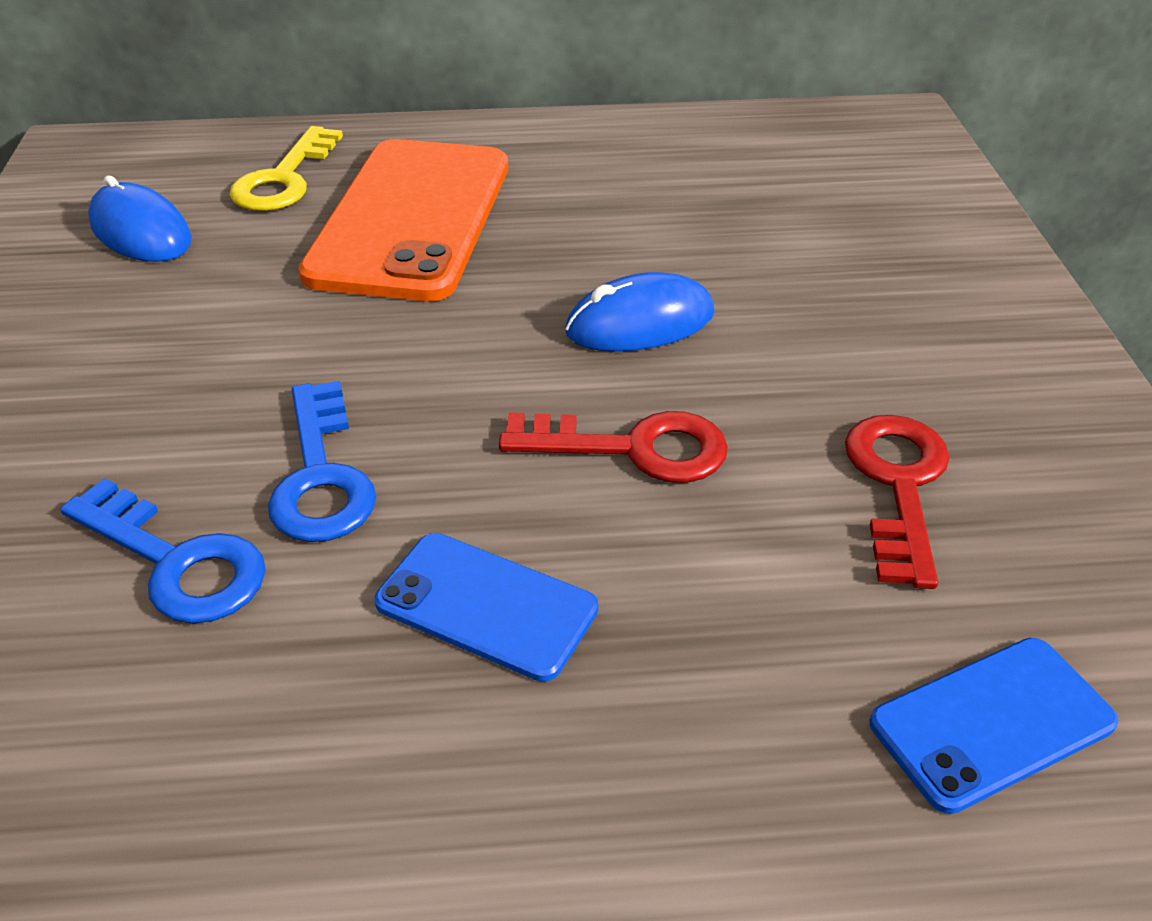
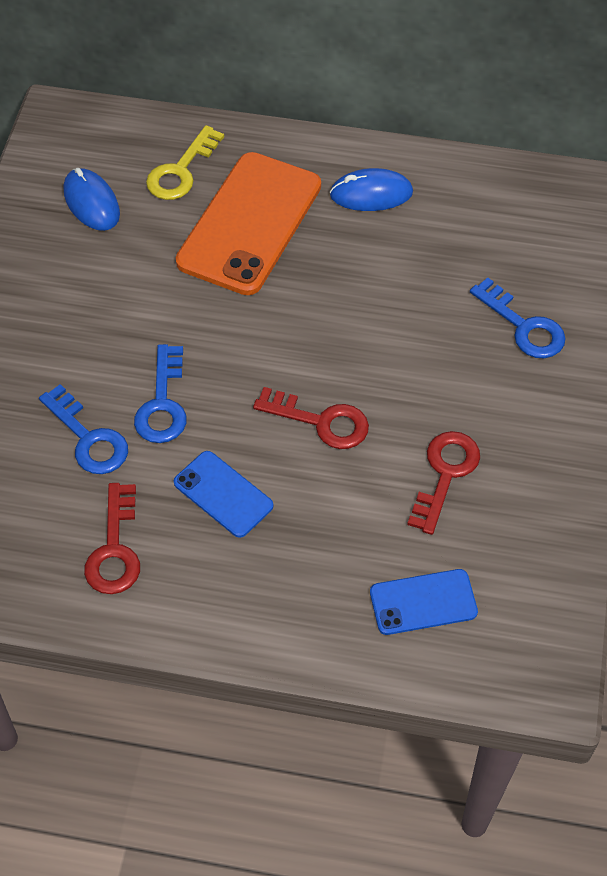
camera: 15 degrees right, 15 degrees up
(268, 770) = (115, 549): none -> red key
(640, 323) = (355, 337): blue mouse -> blue mouse (371, 194)
(898, 268) = (523, 326): none -> blue key

